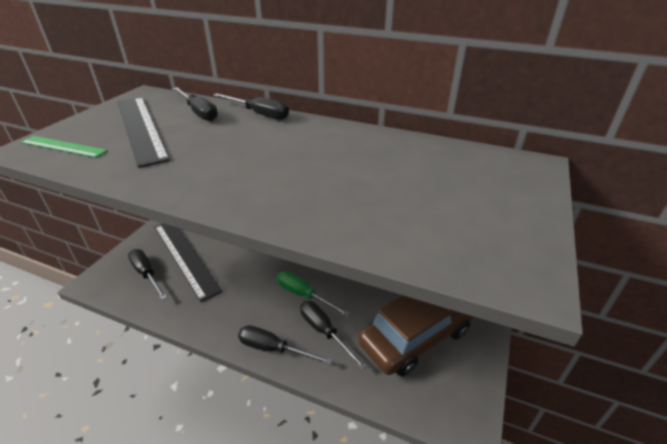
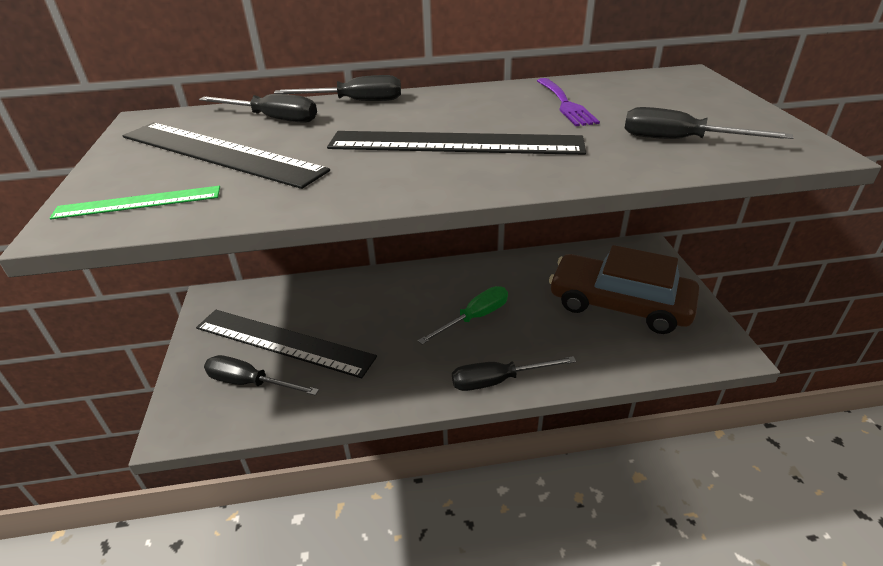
camera: 30 degrees left, 0 degrees up
(264, 166) = (455, 143): none -> black ruler
(303, 295) = (474, 318): green screwdriver -> green screwdriver turned 135 degrees clockwise
(324, 332) = (533, 340): black screwdriver -> black screwdriver (680, 140)
(387, 160) = (565, 104): none -> purple fork
(416, 336) = (619, 304): brown car -> brown car turned 90 degrees counterclockwise

